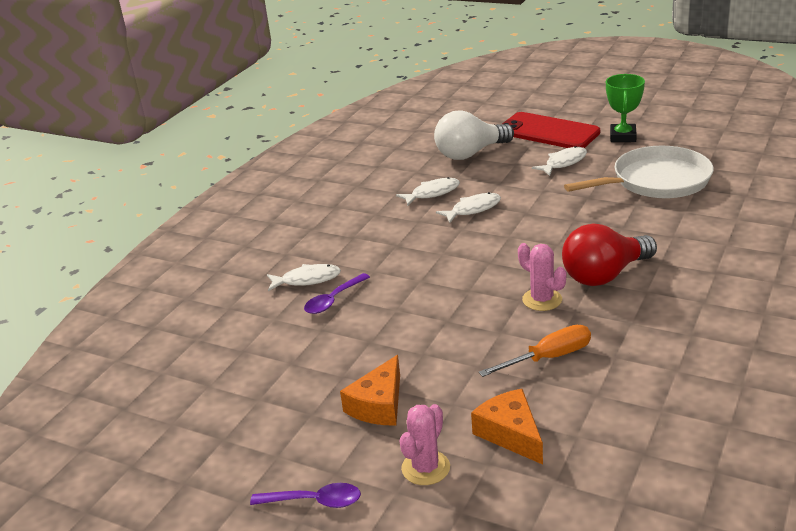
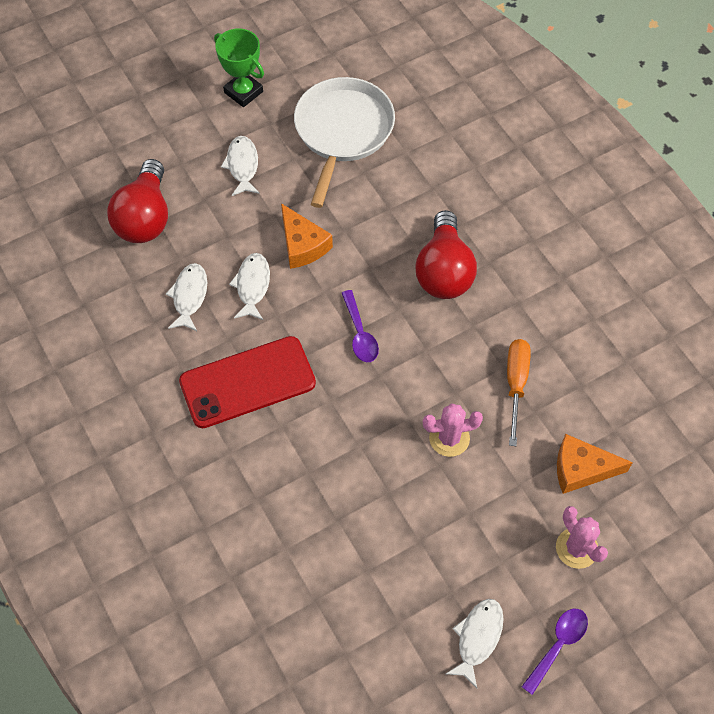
camera: 60 degrees left, 30 degrees up
(307, 280) = (244, 487): white fish -> white fish (477, 638)
(333, 300) = (299, 484): purple spoon -> purple spoon (360, 333)
(378, 405) = (479, 536): orange cheese -> orange cheese (302, 245)
(470, 153) = (145, 217): white light bulb -> red light bulb
(542, 300) = (439, 335): pink cactus -> pink cactus (449, 438)
(548, 132) = (172, 133): red phone -> red phone (247, 382)

